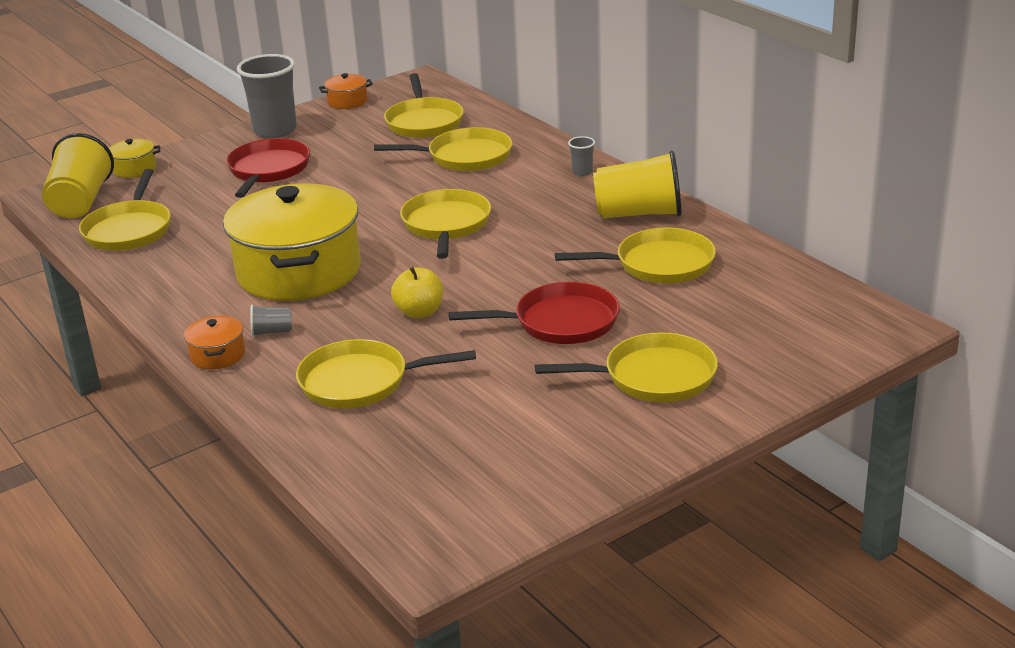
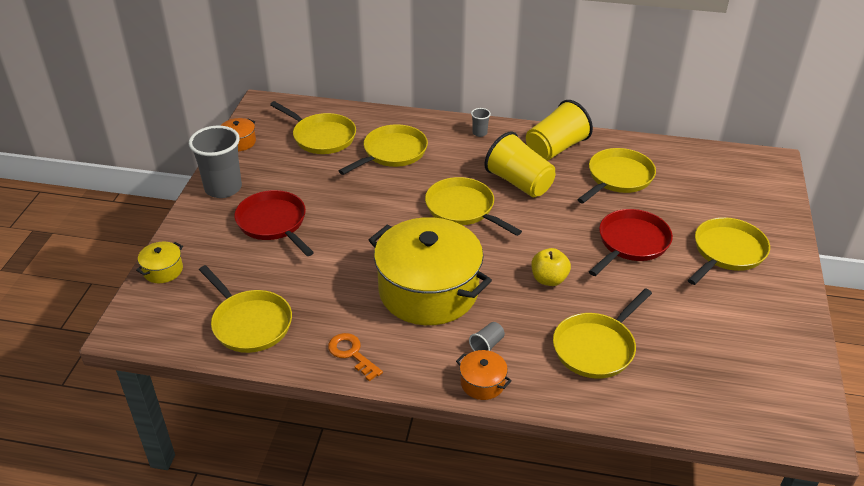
camera: 45 degrees left, 10 degrees up
(81, 202) = (167, 320): yellow cup -> yellow cup (519, 183)
(160, 285) = (352, 354): none -> orange key

